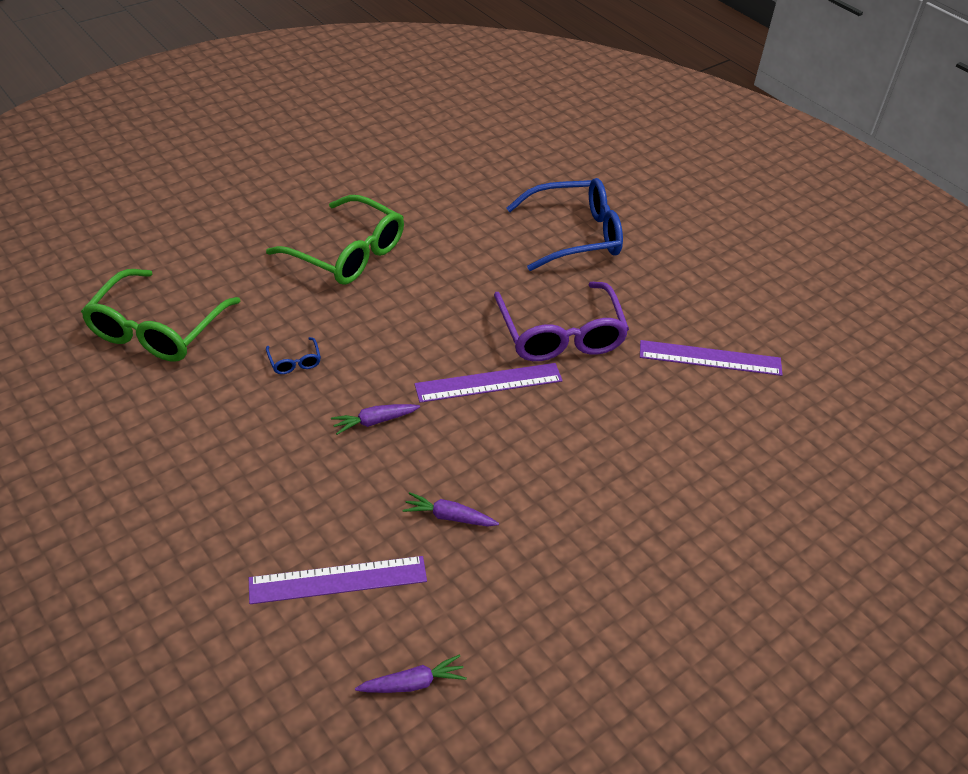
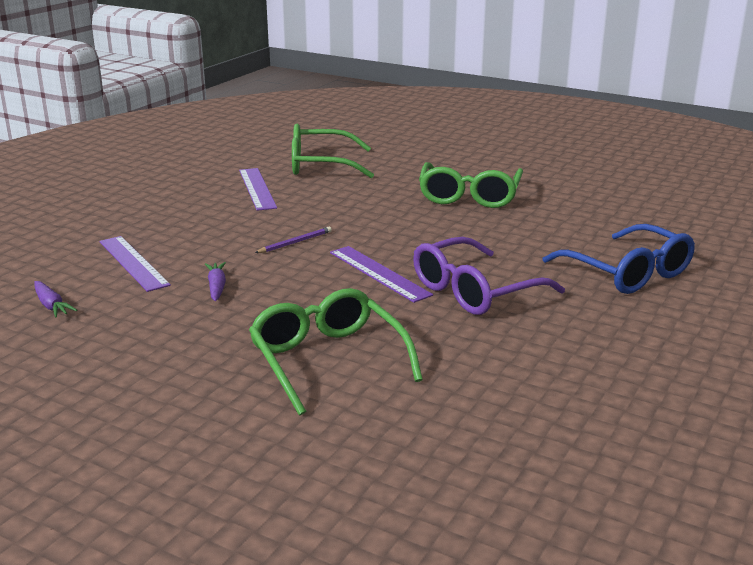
camera: 70 degrees right, 20 degrees down
(295, 362) = (331, 206): blue glasses -> none
(375, 421) = (295, 242): purple carrot -> purple pencil
(641, 474) = (327, 360): none -> green glasses
(710, 358) = (532, 372): purple ruler -> purple ruler (257, 188)

